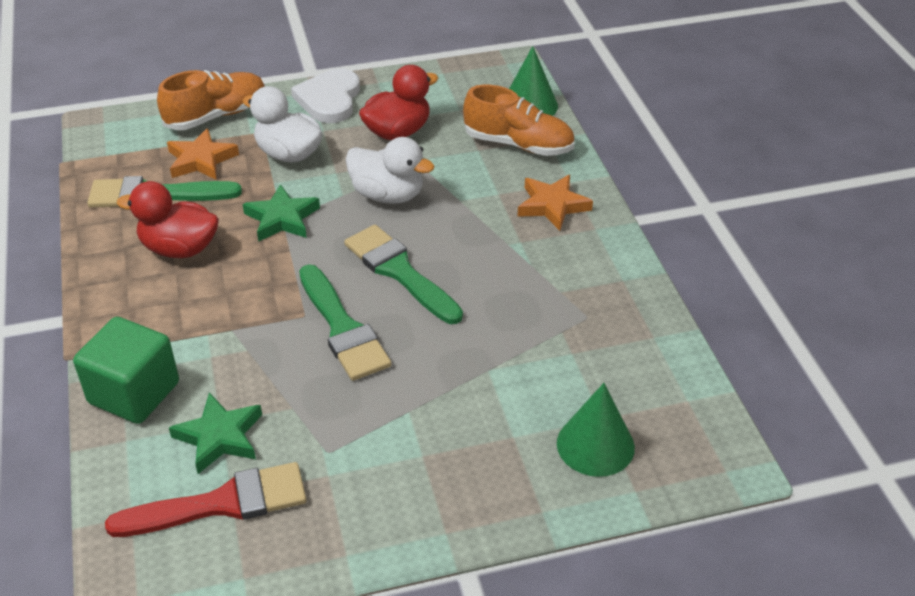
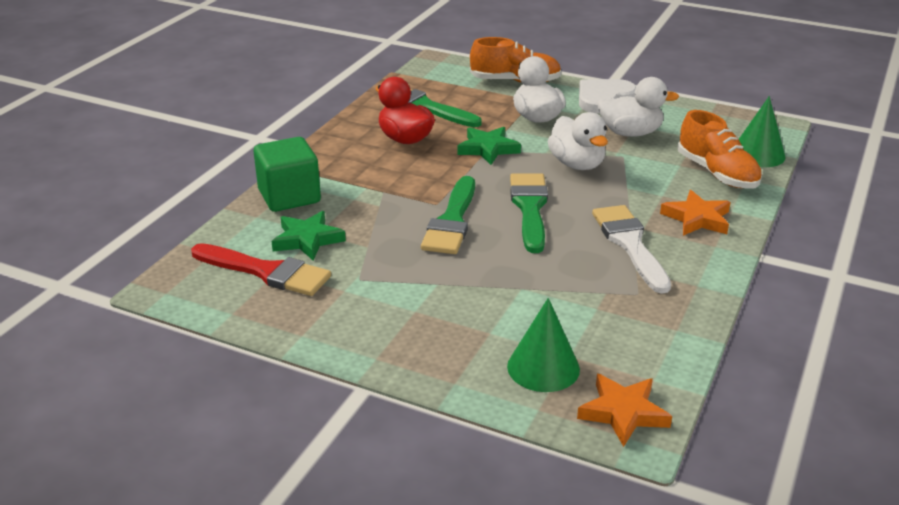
camera: 40 degrees right, 10 degrees down
(201, 160) = (475, 100): orange star -> orange star (623, 413)
(397, 132) = (630, 133): red duck -> white duck
(528, 265) = (630, 244): none -> white brush

